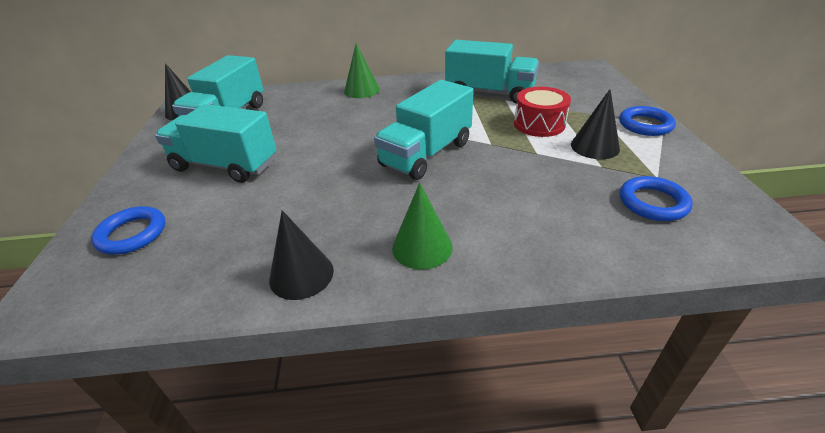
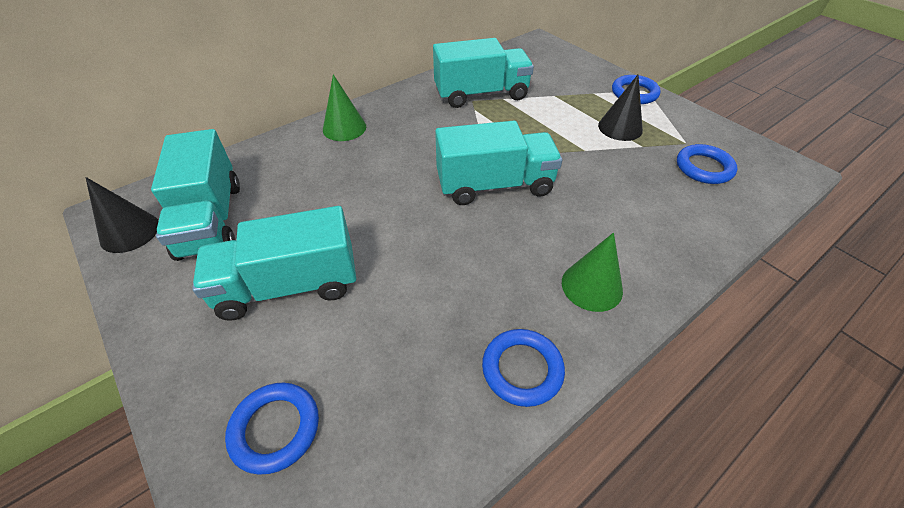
camera: 35 degrees left, 10 degrees up
(301, 274) = (522, 369): black cone -> blue ring
(426, 154) = (494, 185): turquoise truck -> turquoise truck turned 105 degrees counterclockwise
(539, 124) = (557, 118): red drum -> none

